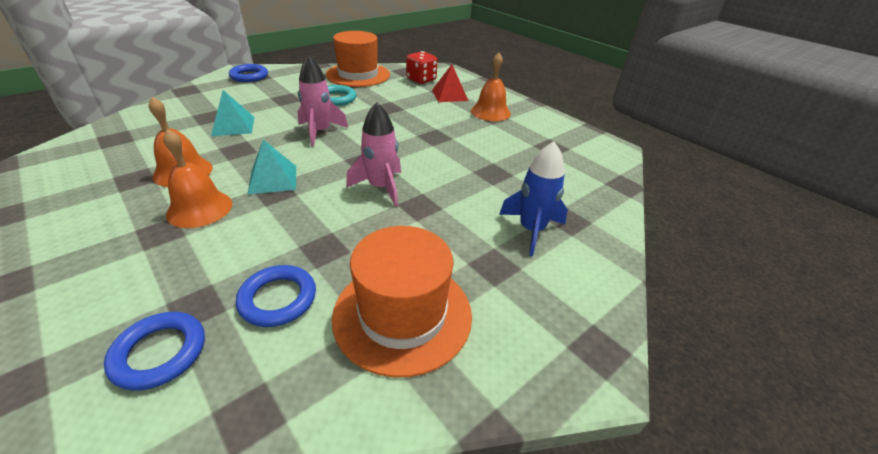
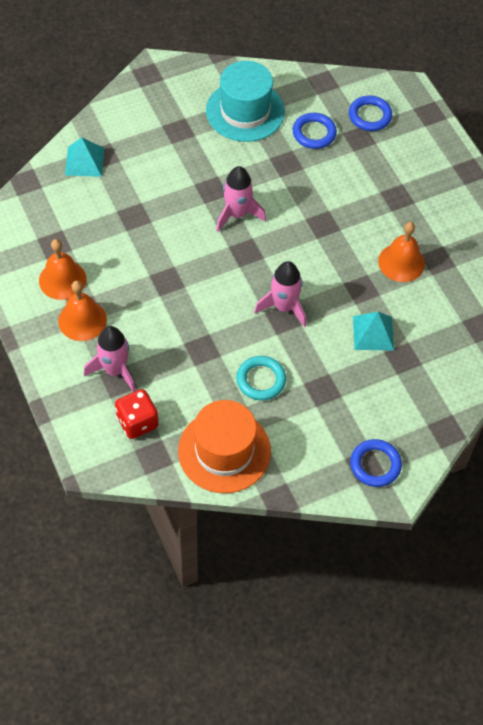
camera: 165 degrees left, 20 degrees up
(200, 208) = (376, 215): orange bell -> orange bell (62, 279)
(273, 179) = (325, 239): turquoise pyramid -> turquoise pyramid (84, 161)
(402, 314) = (245, 111): orange hat -> turquoise hat
(449, 95) = (115, 370): red pyramid -> pink rocket
(531, 230) = (137, 152): blue rocket -> none

